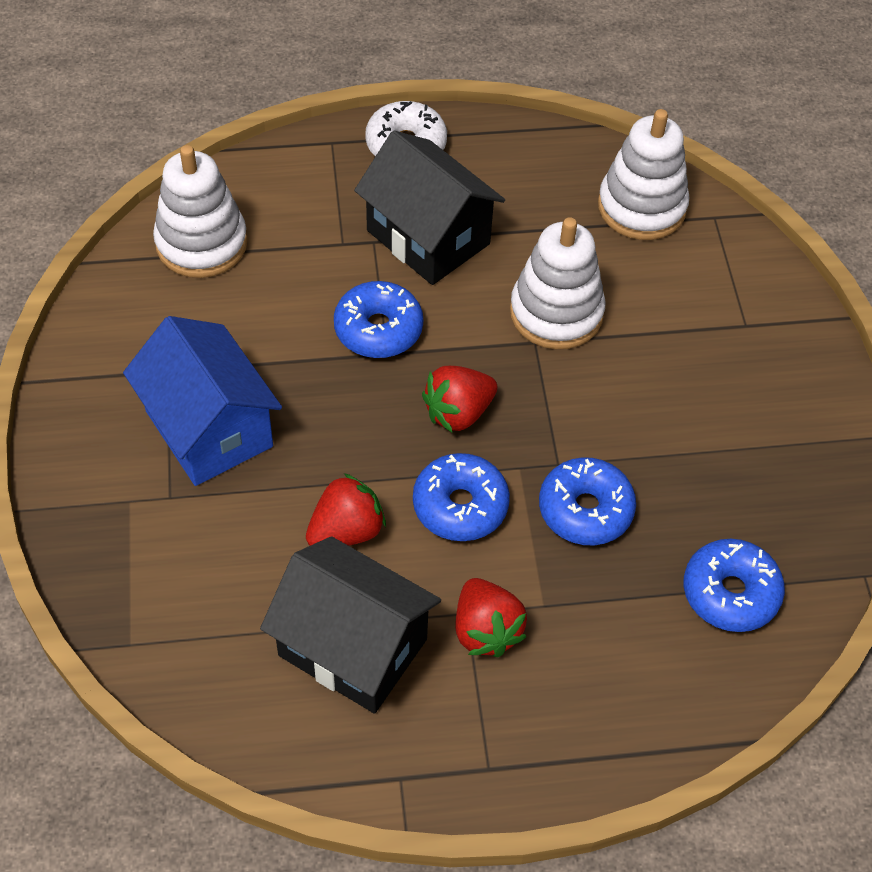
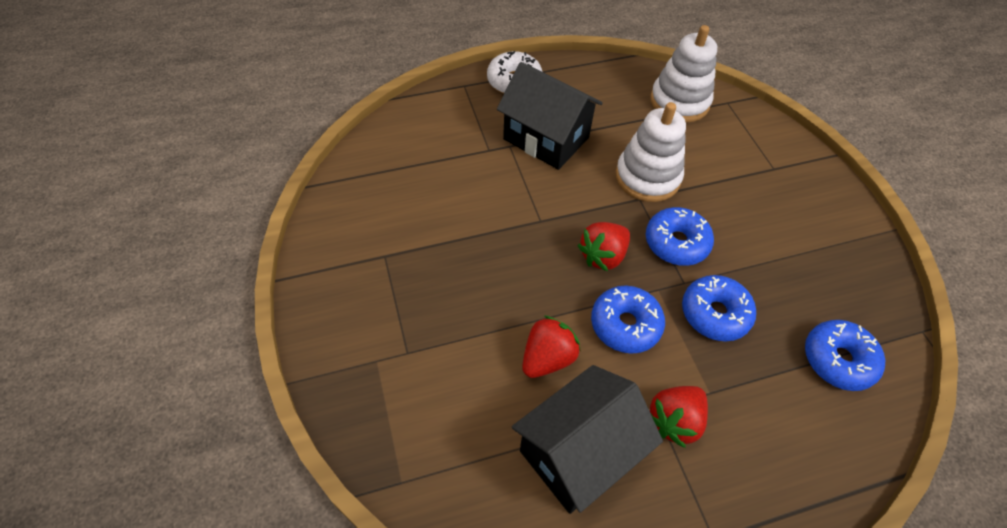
camera: 10 degrees left, 0 degrees up
(201, 243) = (390, 162): white stacking toy -> none
(209, 429) = (425, 295): blue house -> none
(353, 647) = (578, 453): black house -> black house turned 60 degrees counterclockwise
(378, 329) = (530, 205): blue donut -> blue donut (676, 243)
(485, 630) = (674, 421): red strawberry -> red strawberry turned 75 degrees clockwise

